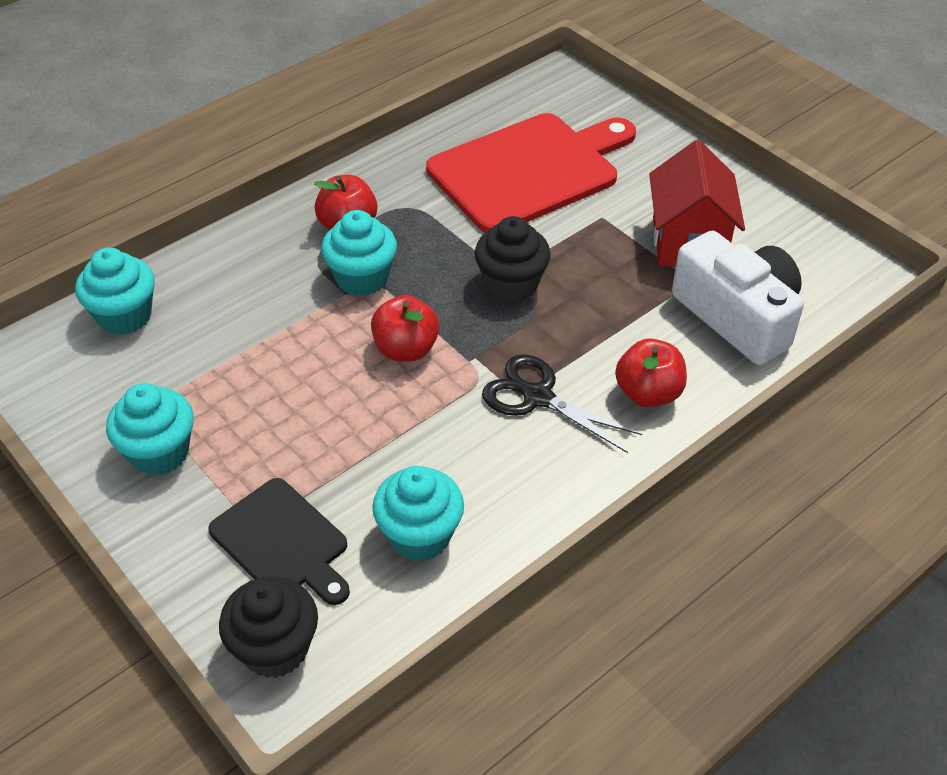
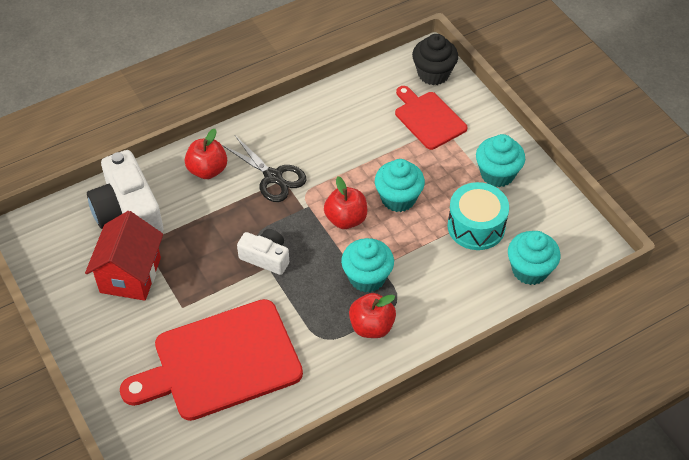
camera: 170 degrees left, 5 degrees up
(201, 365) = (476, 226): none -> turquoise drum
(282, 542) = (428, 118): black cutting board -> red cutting board
(420, 535) = (357, 112): turquoise cupcake -> turquoise cupcake (398, 198)
(511, 284) = (266, 257): black cupcake -> white camera

